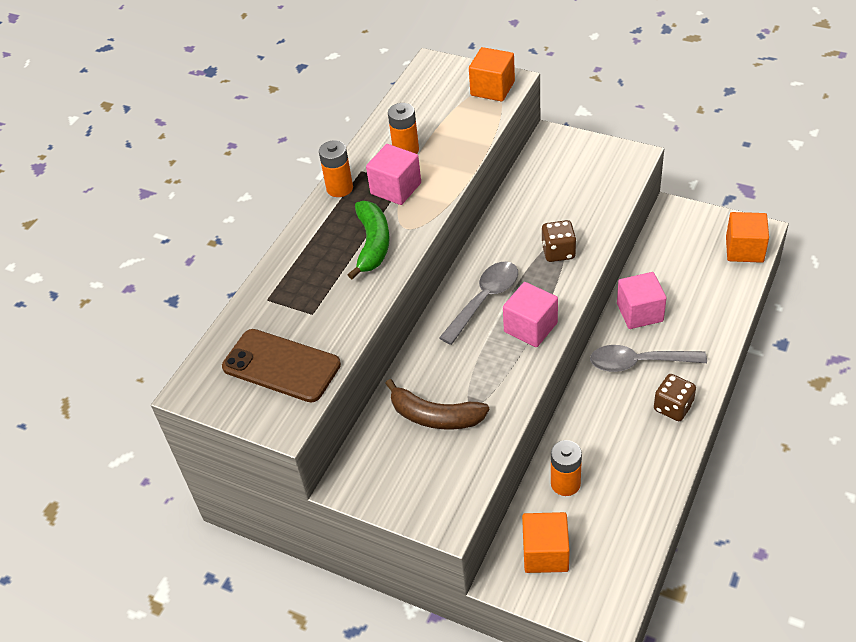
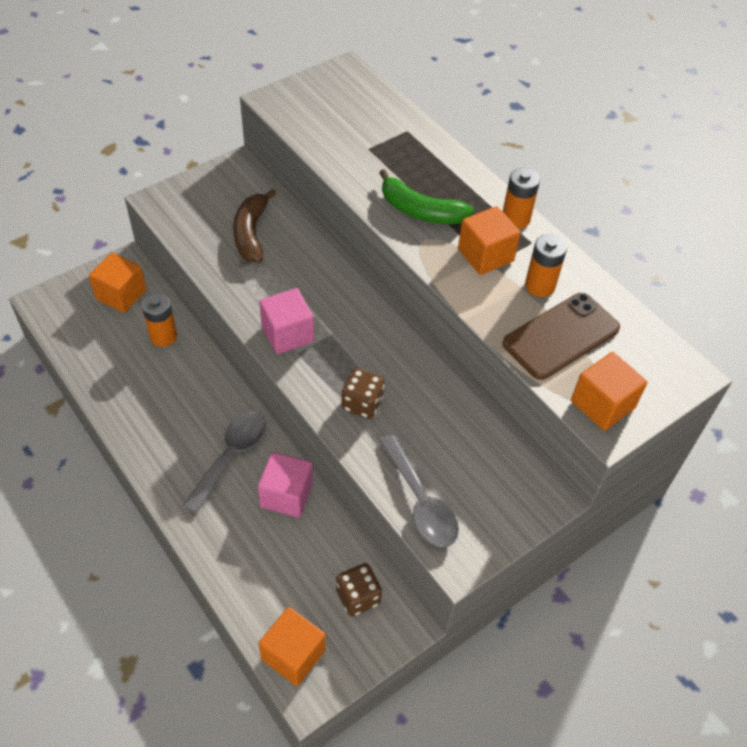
camera: 110 degrees right, 5 degrees up
(281, 366) = (328, 115): brown phone -> brown phone (561, 336)
(396, 188) = (485, 255): pink cube -> orange cube
(435, 416) = (251, 233): brown banana -> brown banana turned 45 degrees counterclockwise
(484, 300) = (346, 319): grey spoon -> grey spoon (421, 502)
(673, 407) = (164, 451): brown dice -> brown dice (358, 597)

